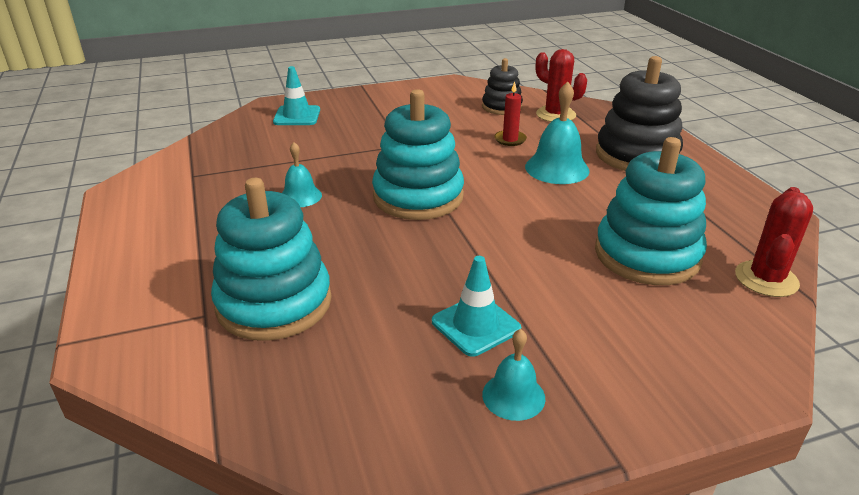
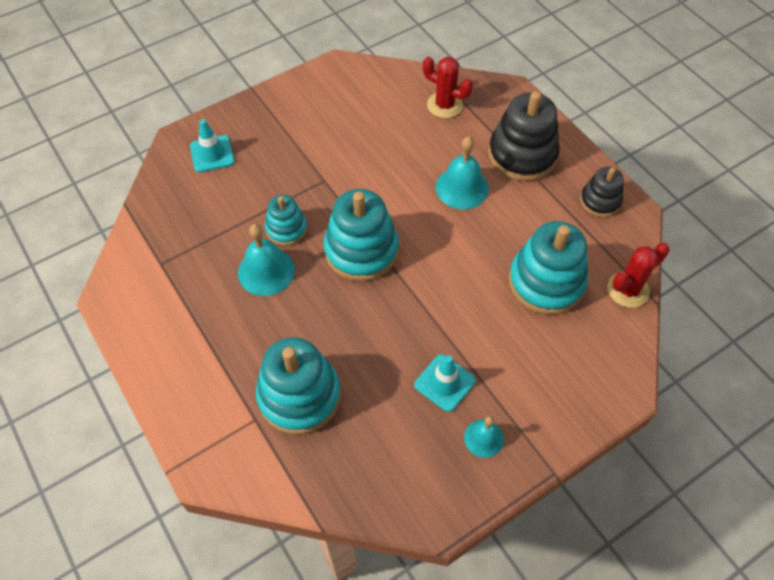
camera: 15 degrees left, 25 degrees up
(300, 196) = (266, 271): turquoise bell -> turquoise bell, size x1.62
(342, 170) = (286, 229): none -> turquoise stacking toy
(501, 107) = (394, 101): black stacking toy -> black stacking toy (600, 201)
(510, 139) = (414, 153): red candle -> none
(766, 279) = (628, 290): red cactus -> red cactus turned 45 degrees clockwise

